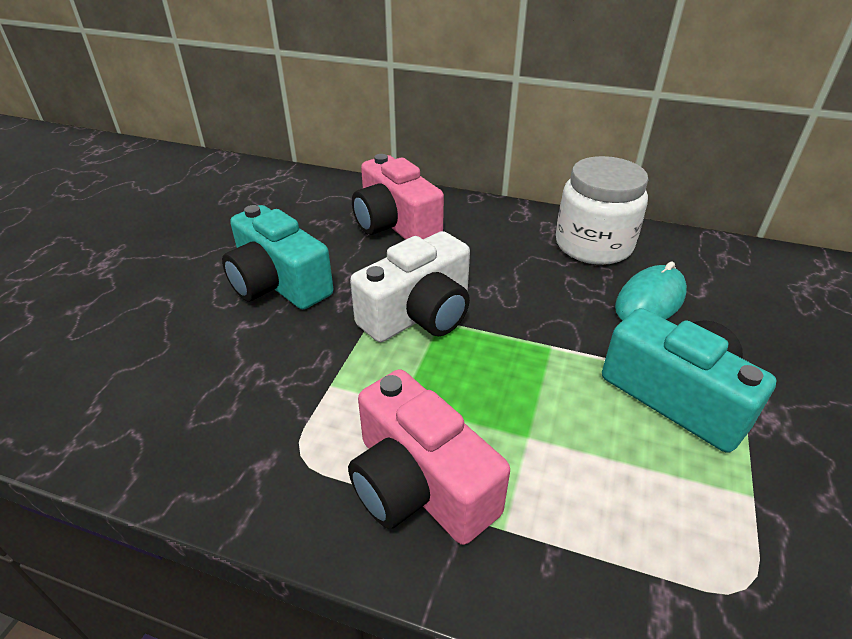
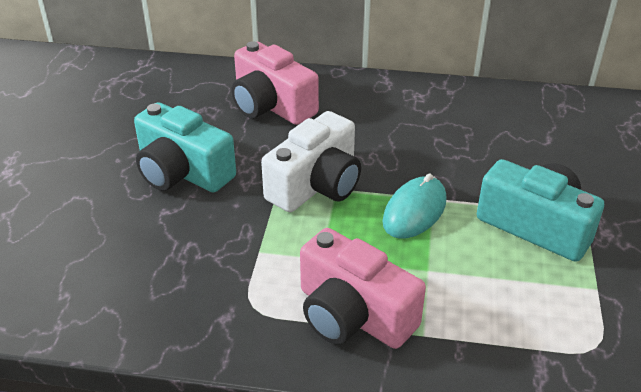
camera: 10 degrees left, 0 degrees up
(593, 245) = (452, 107): white jar -> none
(650, 300) = (506, 151): turquoise mouse -> turquoise mouse (414, 211)

